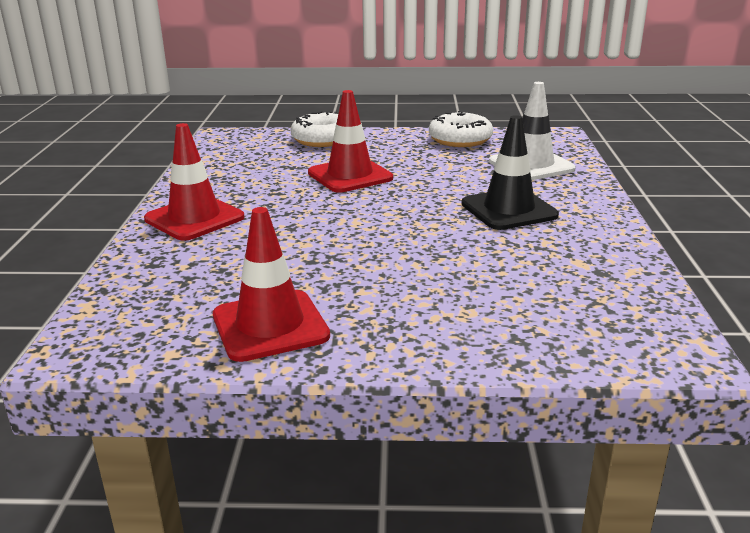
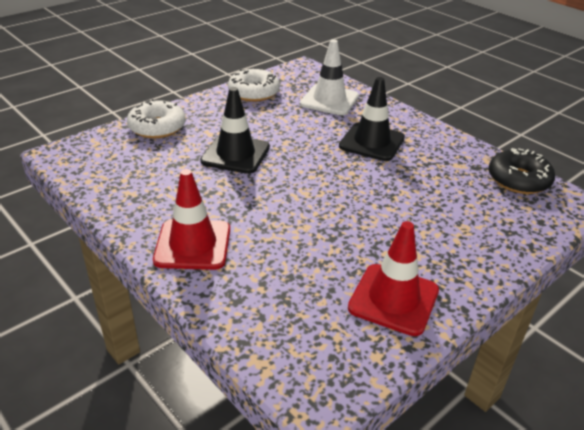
camera: 45 degrees left, 10 degrees up
(350, 176) = (235, 154): red traffic cone -> black traffic cone
(638, 304) = (518, 180): none -> black donut

